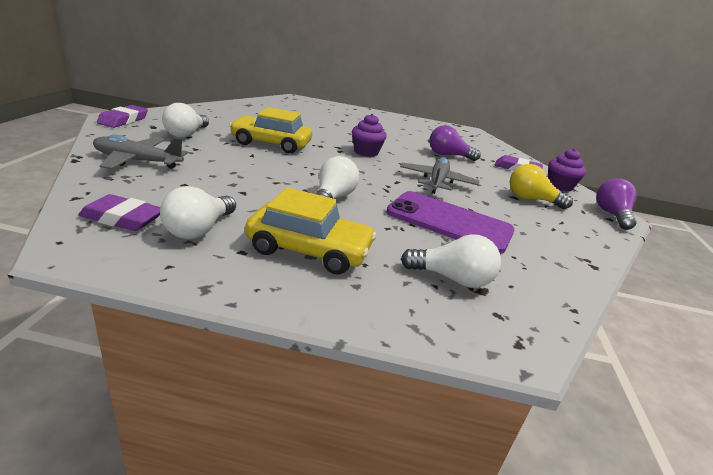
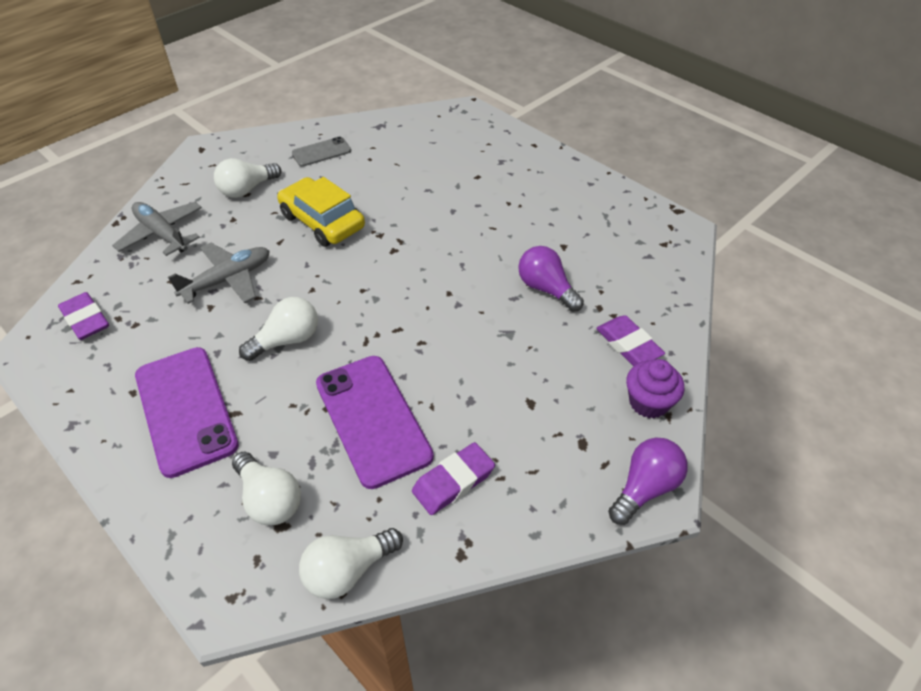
camera: 40 degrees right, 20 degrees up
(123, 120) = (208, 154): purple eraser -> purple eraser (453, 481)
(199, 229) = (126, 352): white light bulb -> white light bulb (348, 570)
(222, 116) = (321, 152): none -> grey phone
(309, 249) = (186, 410): yellow car -> purple phone
(366, 152) = (426, 259): purple cupcake -> none
(437, 182) = (451, 343): grey plane -> grey plane (228, 280)
(531, 199) = (550, 416): yellow light bulb -> none

